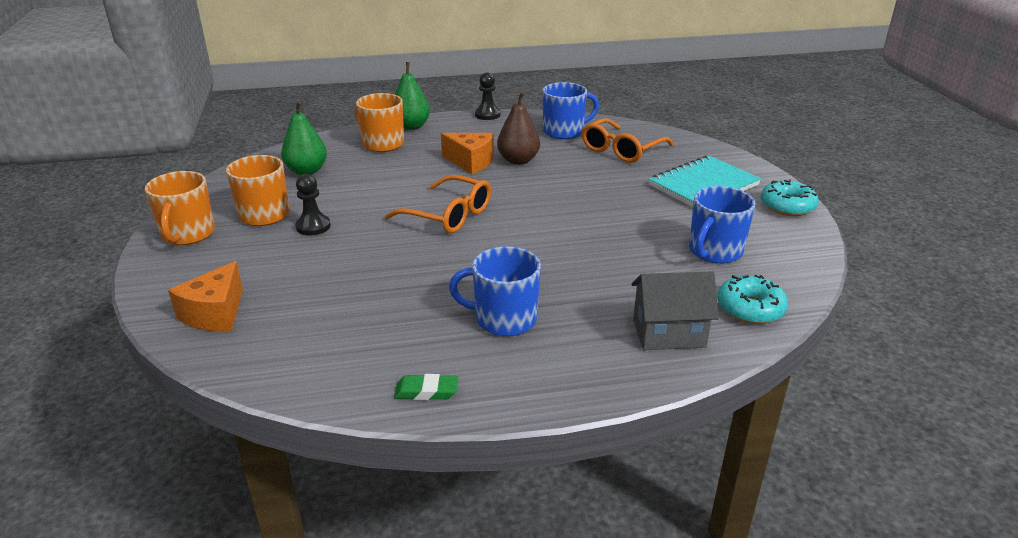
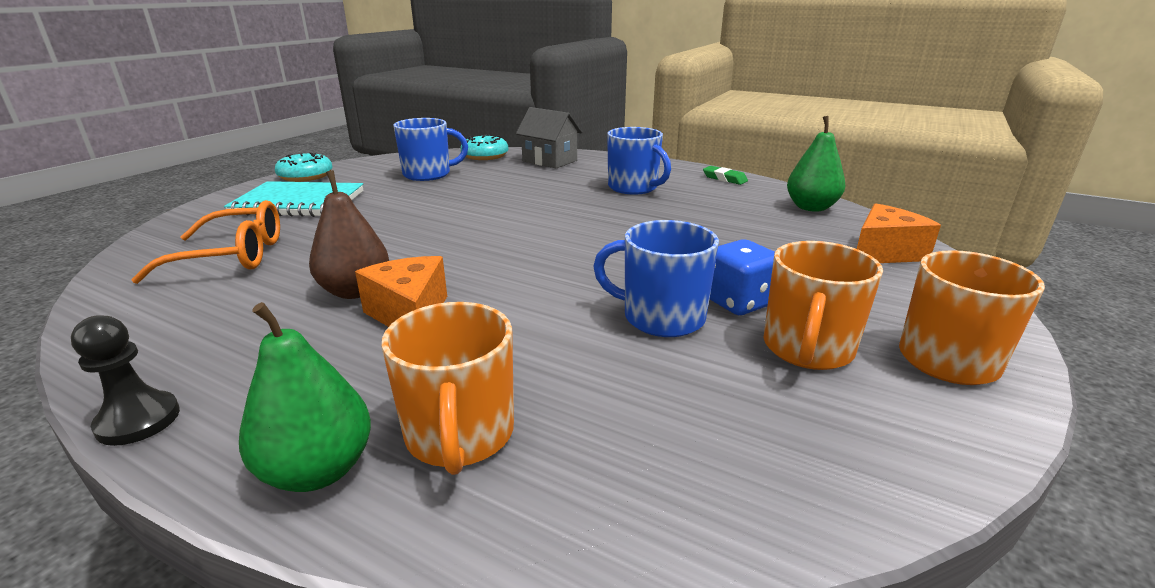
camera: 140 degrees left, 5 degrees down
(306, 171) = (684, 422): green pear -> green pear (811, 207)
(313, 226) = (738, 302): black pawn -> blue dice
(448, 215) = (562, 258): orange glasses -> none
(564, 131) = (186, 311): blue mug -> blue mug (661, 317)

